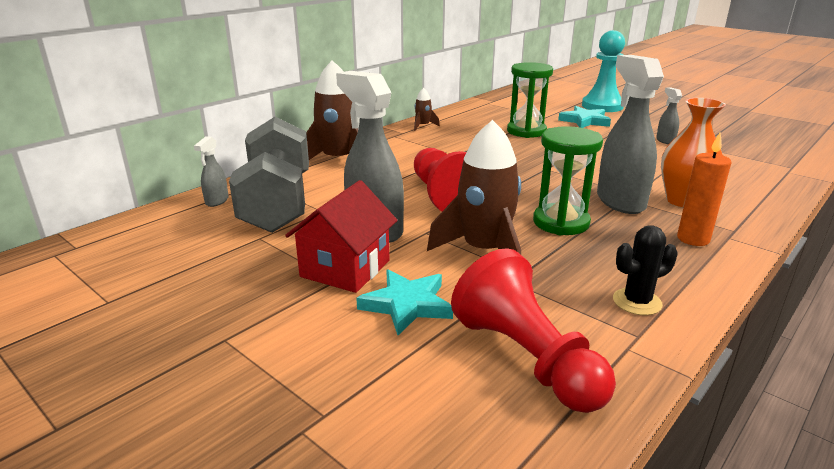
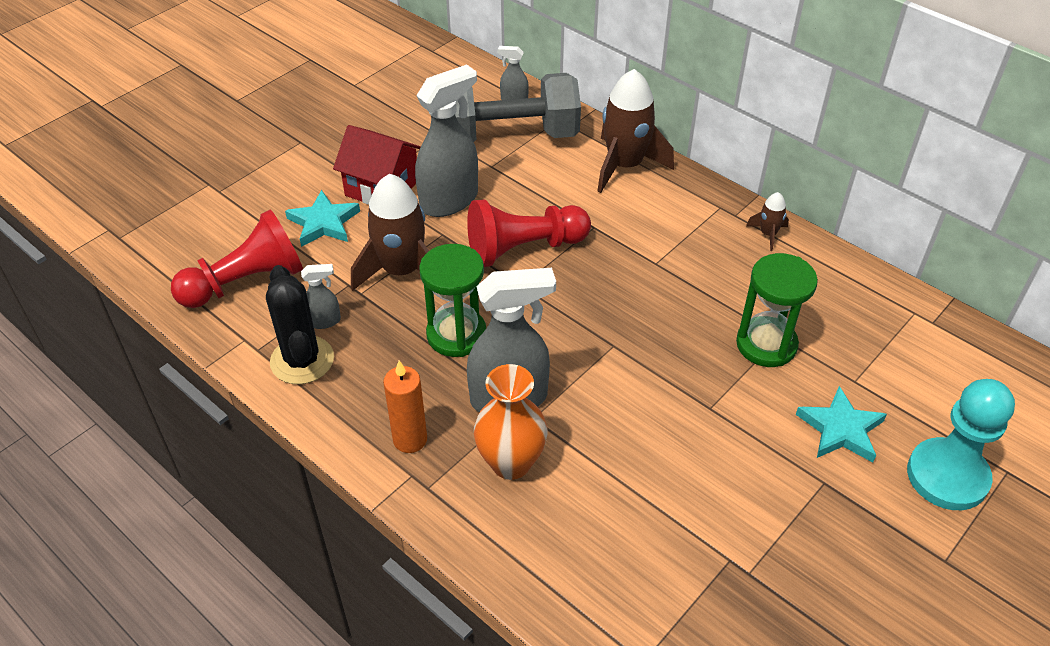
camera: 90 degrees right, 20 degrees up
(637, 302) = (302, 360): black cactus -> black cactus, size x1.53
(665, 140) = (752, 518): grey spray bottle -> grey spray bottle (324, 321)

